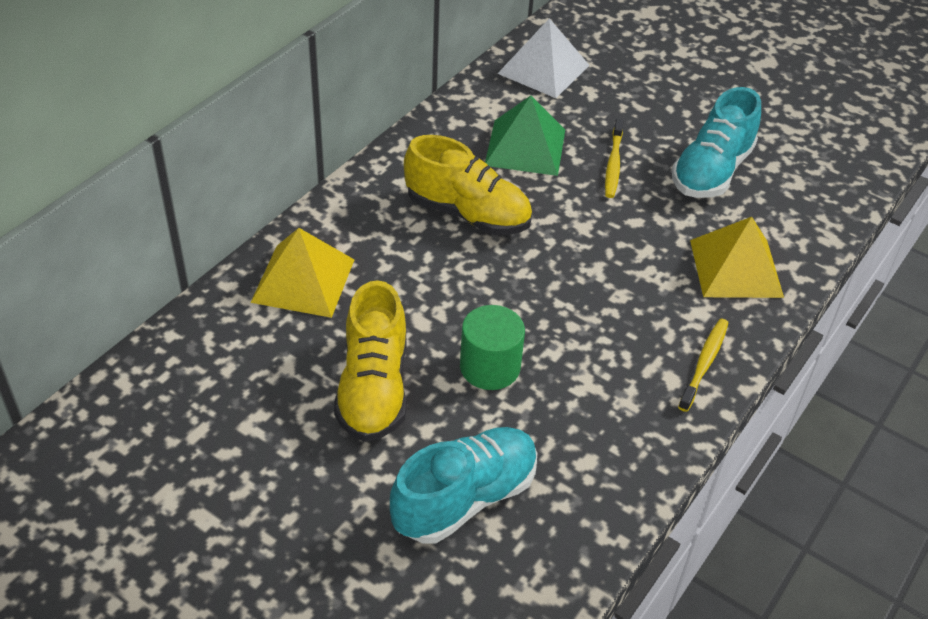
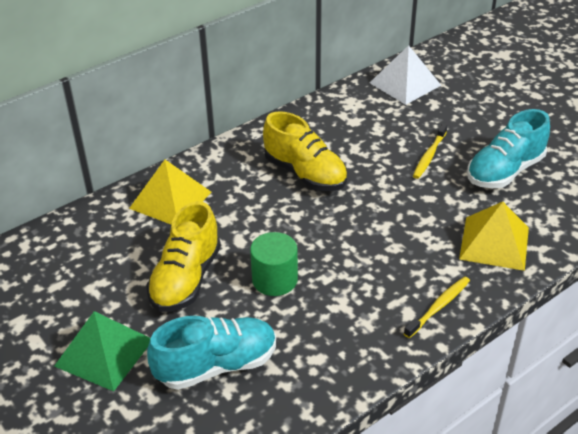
camera: 20 degrees right, 5 degrees down
(525, 147) = (368, 135): green pyramid -> green pyramid (104, 352)

